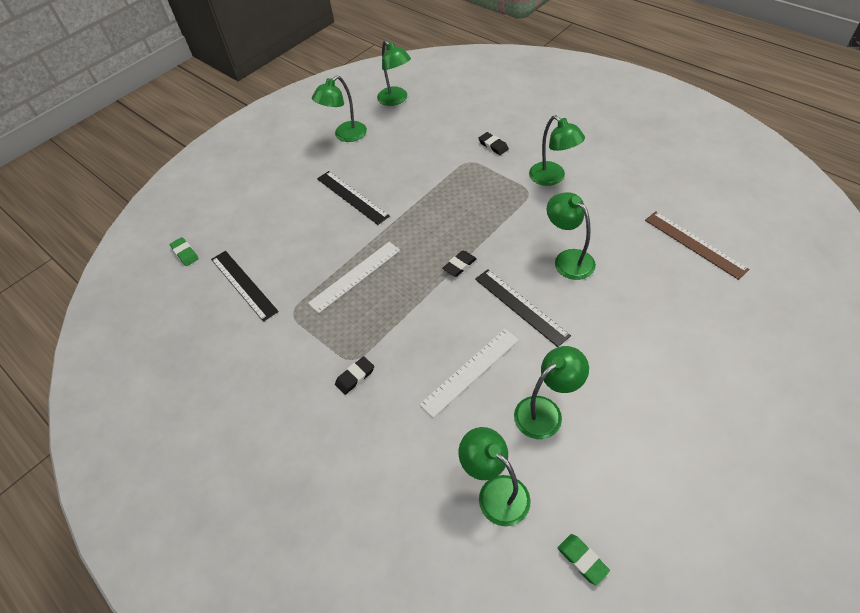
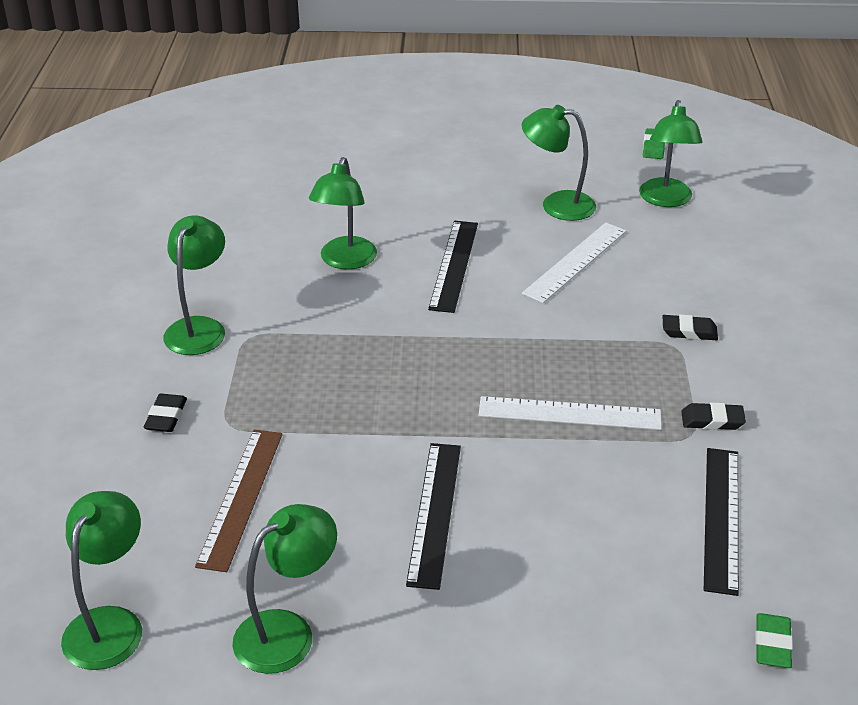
camera: 135 degrees left, 15 degrees down
(345, 135) = (287, 632): green lamp -> green lamp turned 45 degrees counterclockwise
(459, 265) = (446, 334): black eraser -> black eraser (712, 420)
(470, 371) = (576, 262): white ruler -> white ruler turned 60 degrees counterclockwise
(695, 244) = (232, 192): brown ruler -> brown ruler (240, 497)

